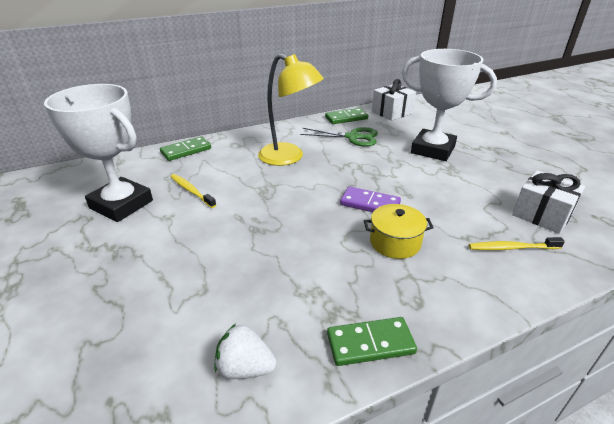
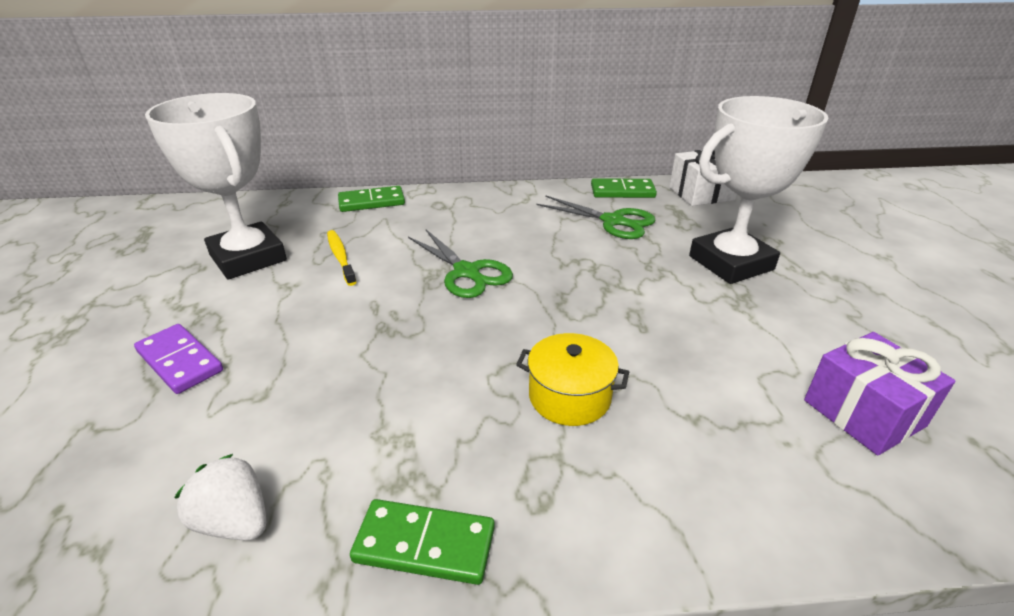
camera: 20 degrees right, 0 degrees up
(285, 184) = (467, 272): none -> green scissors
(289, 157) = (499, 235): yellow lamp -> none
(370, 204) = (571, 327): purple domino -> purple domino (179, 361)
(432, 150) = (731, 263): white trophy -> white trophy turned 75 degrees counterclockwise
(512, 248) = (767, 457): yellow toothbrush -> none
(542, 215) = (863, 413): white gift -> purple gift

